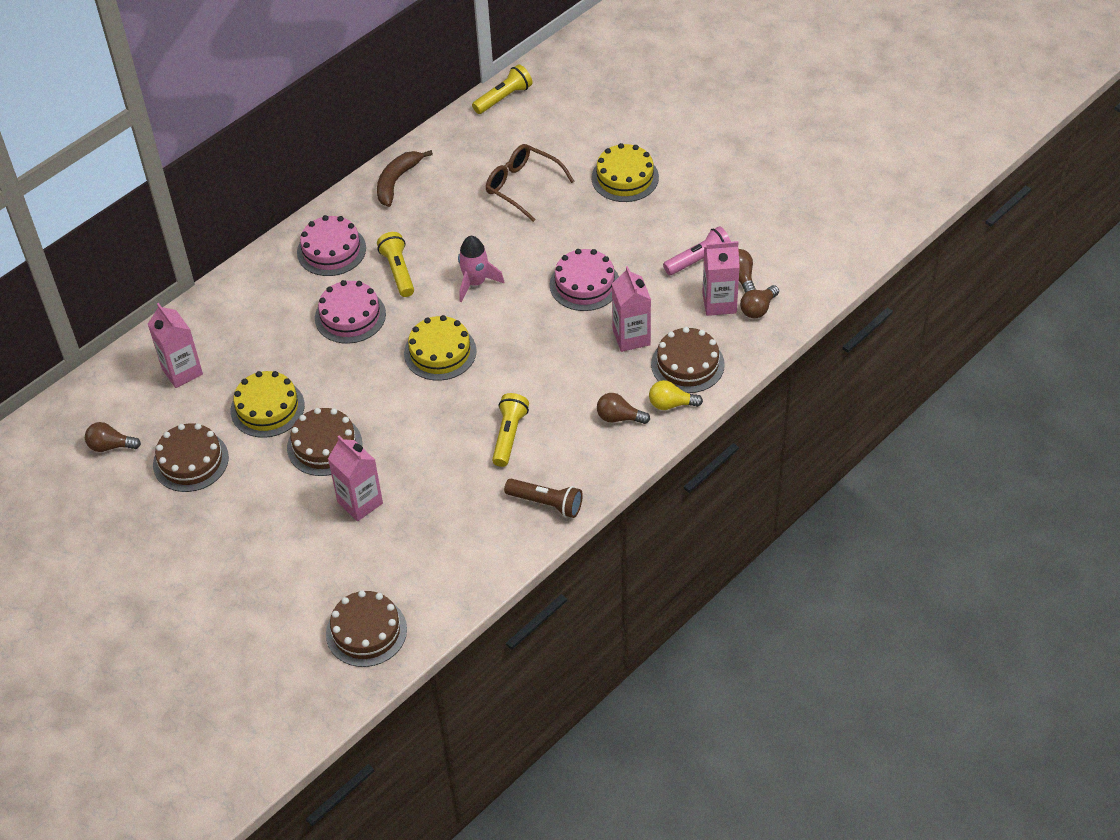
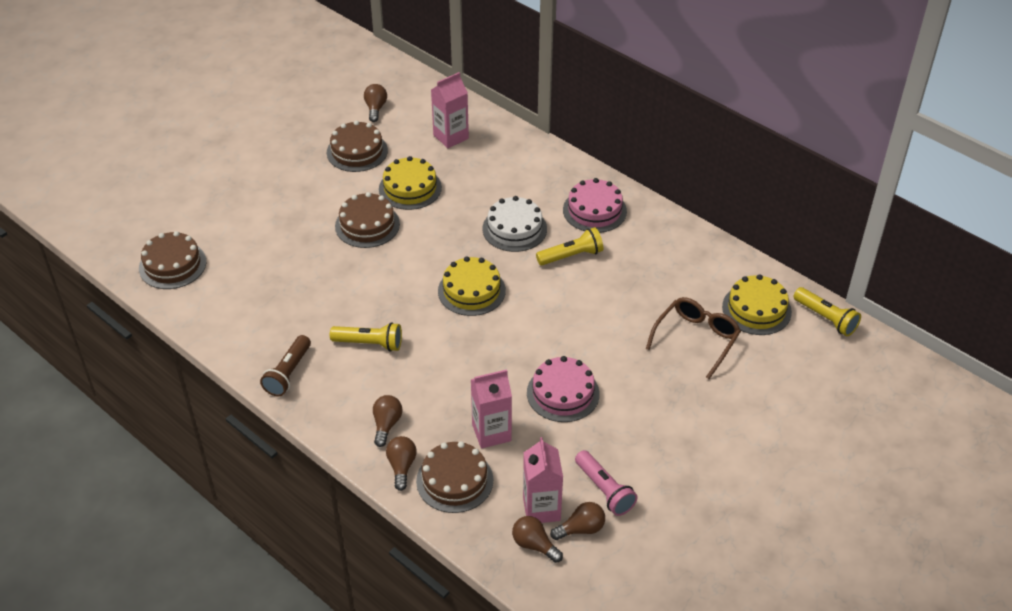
camera: 85 degrees right, 5 degrees down
(350, 316) = (514, 229): pink cake -> white cake
(360, 502) = (304, 251): pink carton -> none
(397, 181) = (689, 247): brown banana -> none
(475, 283) = (560, 310): pink rocket -> none
(625, 177) = (722, 423): yellow cake -> yellow cake (756, 309)
(671, 404) = (401, 467): yellow light bulb -> brown light bulb

